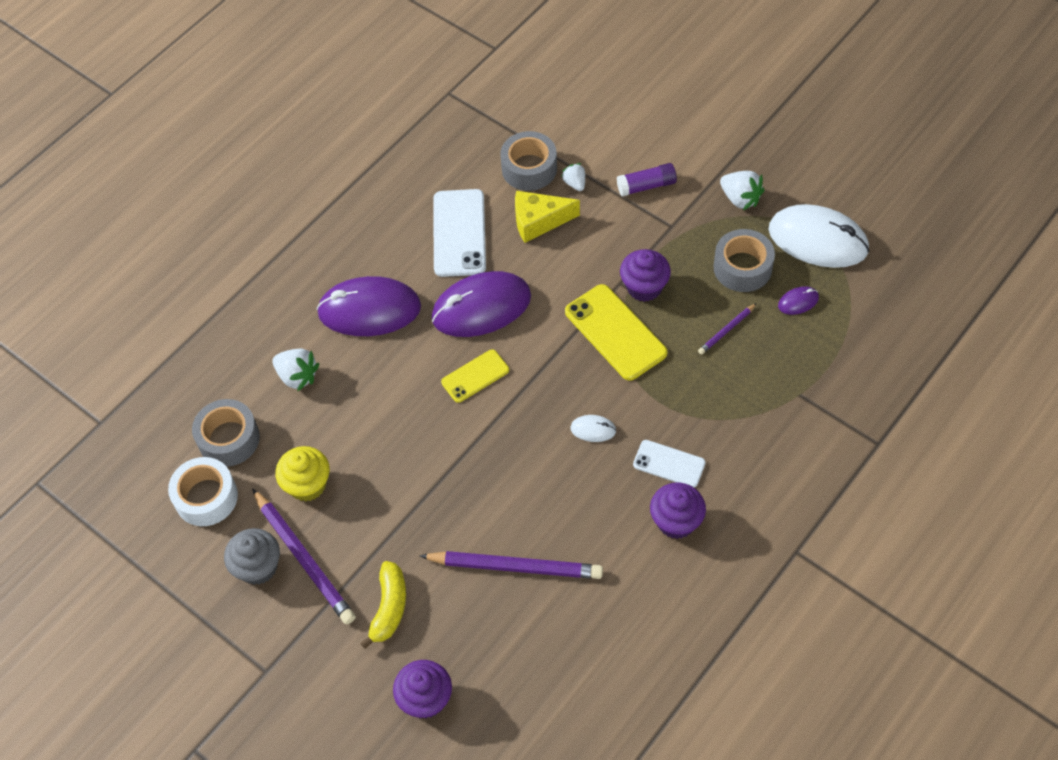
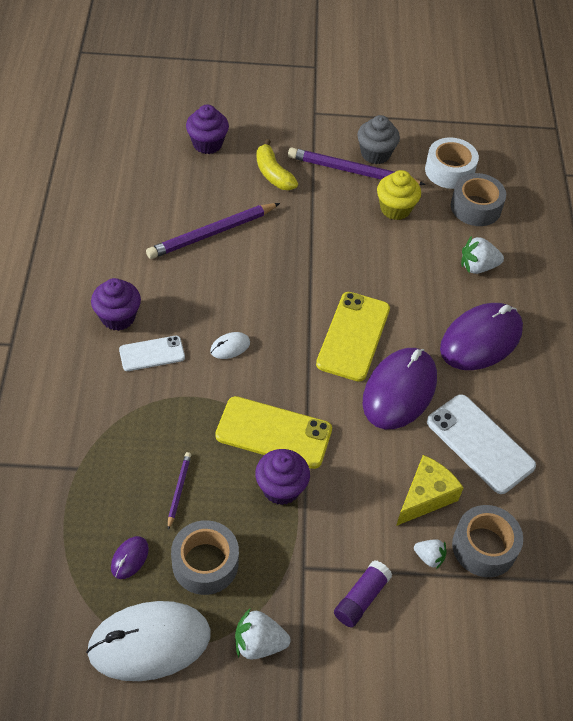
camera: 135 degrees right, 5 degrees down
(475, 376) = (353, 336): yellow phone -> yellow phone, size x1.68

